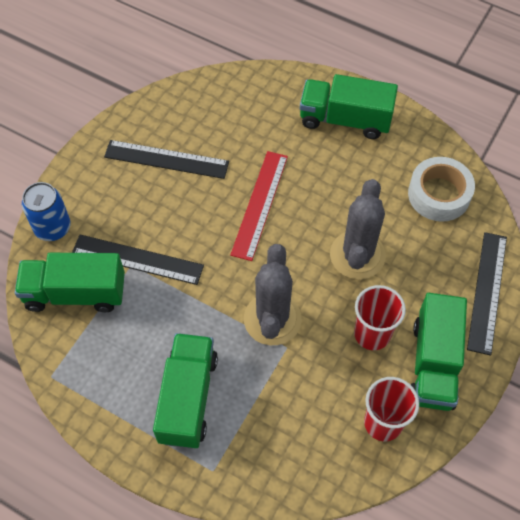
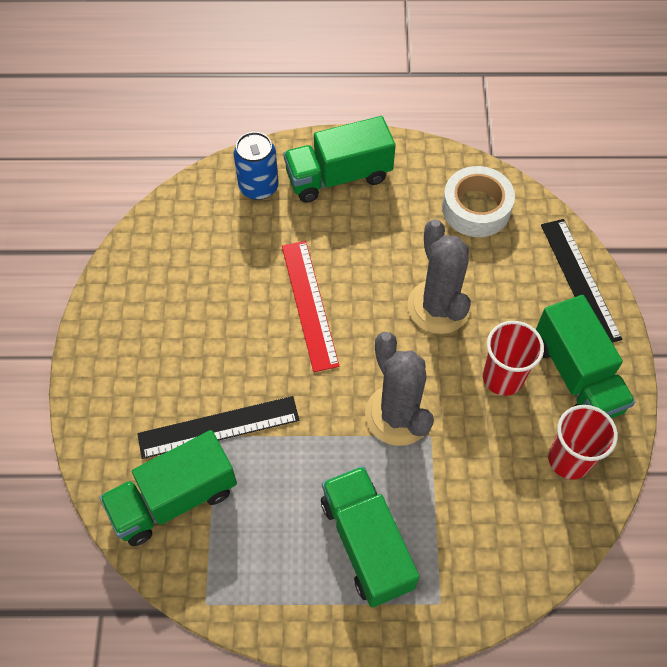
camera: 30 degrees left, 0 degrees up
(53, 228) = (101, 442): blue can -> blue can (258, 187)
(166, 159) = (180, 305): black ruler -> none

